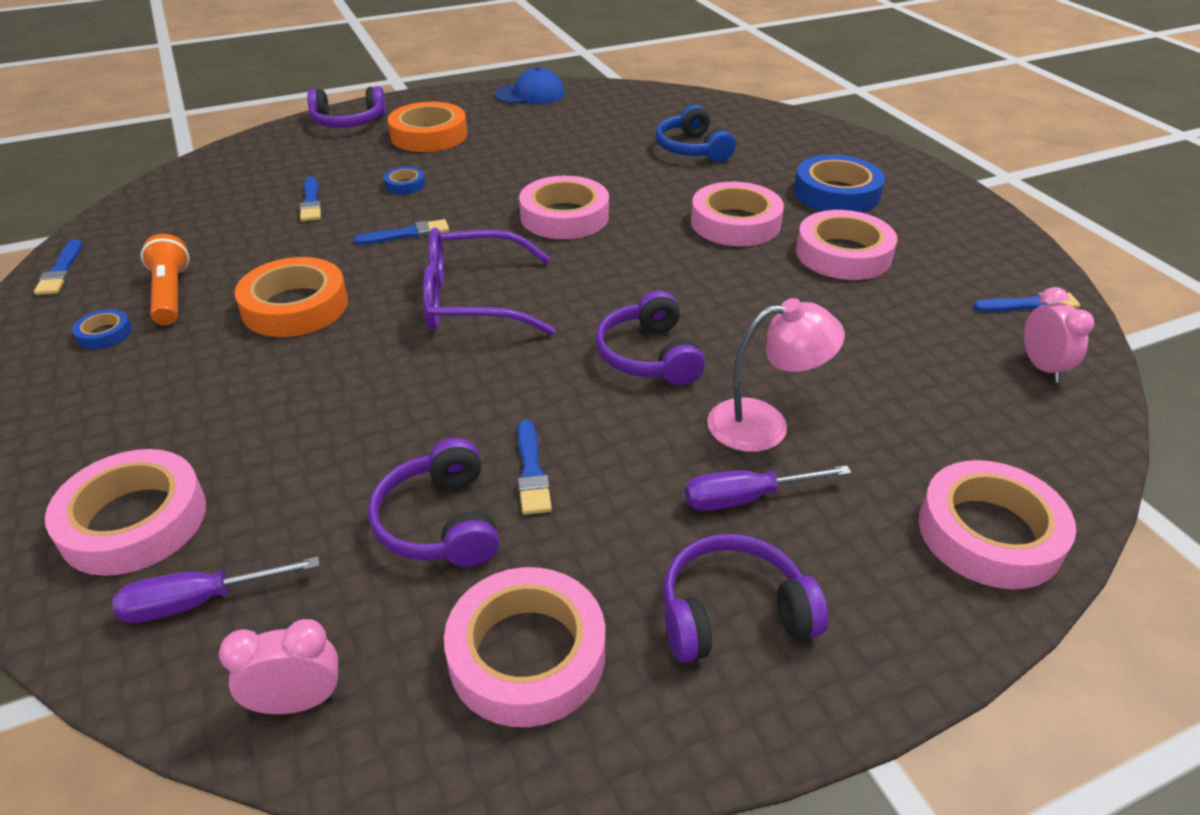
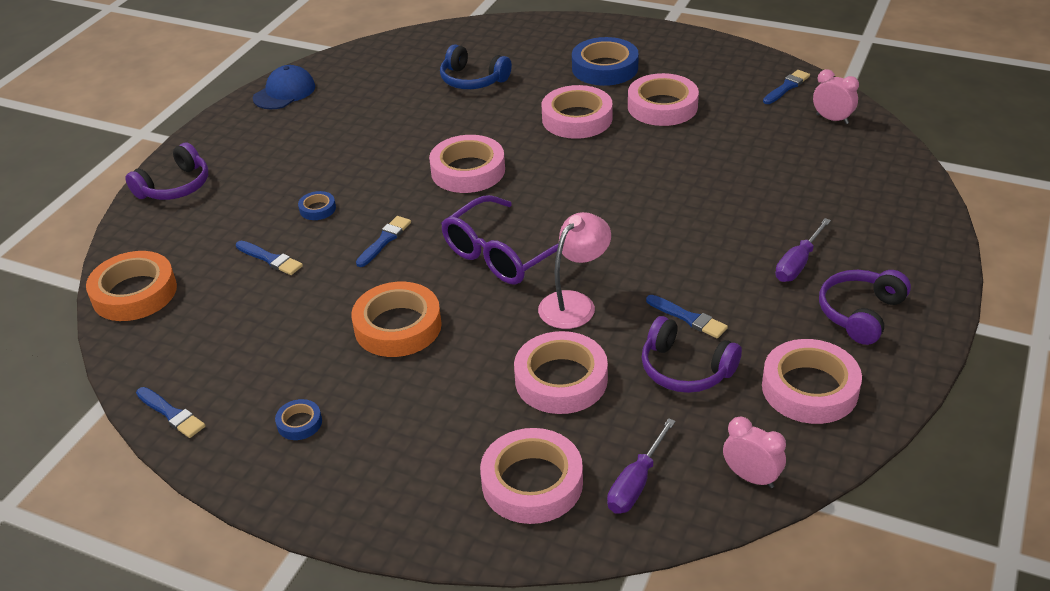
camera: 40 degrees left, 0 degrees up
(171, 294) = (294, 373): orange flashlight -> none
(297, 702) = (751, 477): pink clock -> pink clock turned 90 degrees clockwise
(429, 135) = (264, 164): orange tape -> orange tape (134, 293)
(648, 356) = (651, 225): purple headphones -> none
(764, 424) = (756, 224): pink lamp -> pink lamp (574, 303)
(989, 533) = (906, 213): pink tape -> pink tape (561, 380)

